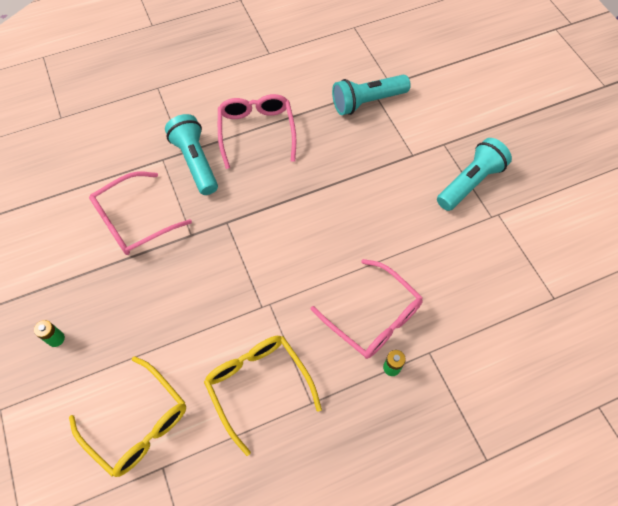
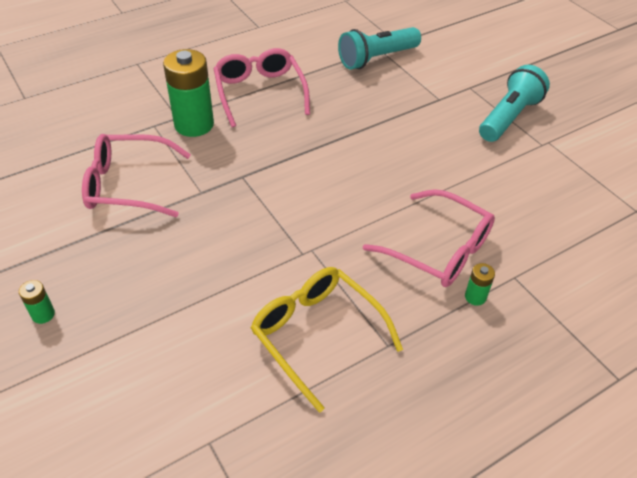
camera: 10 degrees left, 15 degrees down
(134, 221) = (129, 185): pink glasses -> pink glasses turned 45 degrees clockwise
(137, 423) = (167, 395): yellow glasses -> none
(195, 162) = (194, 124): turquoise flashlight -> green battery

